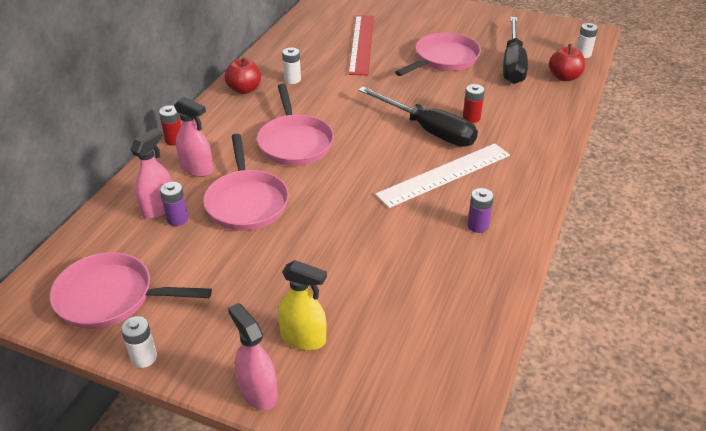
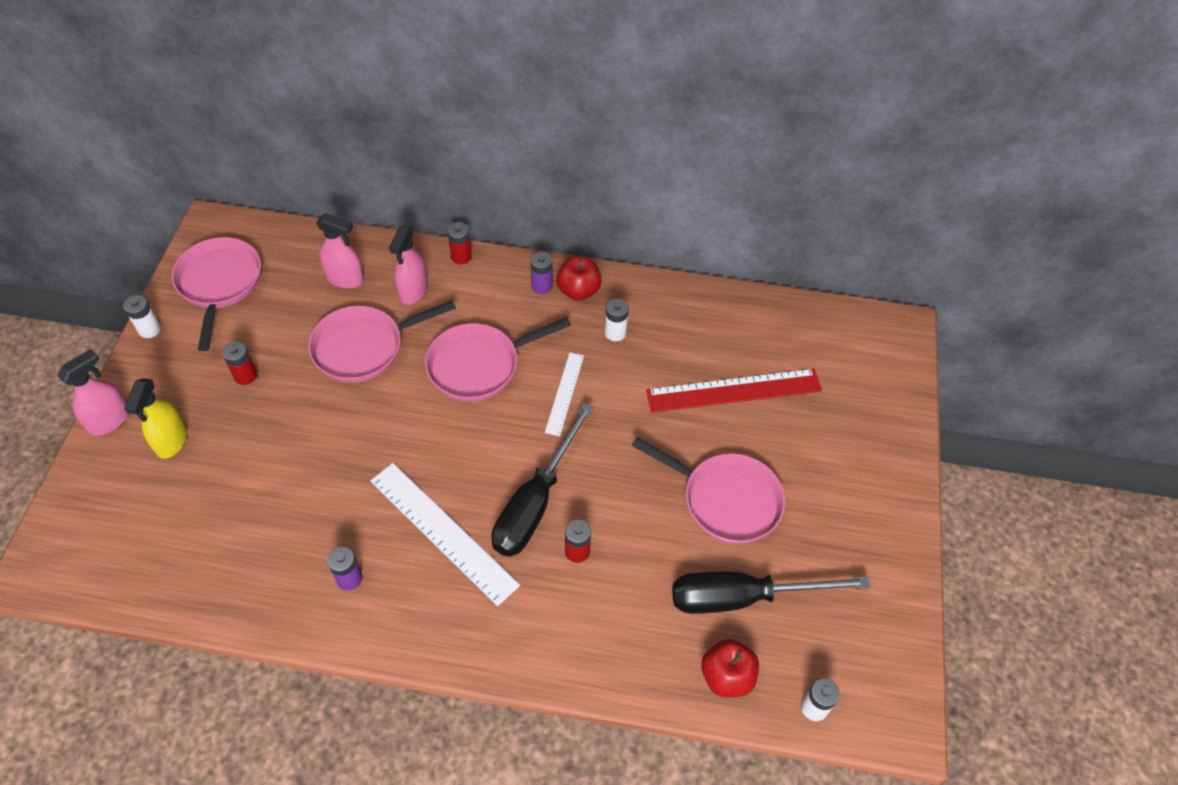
camera: 75 degrees right, 15 degrees up
(177, 219) = (330, 298): purple battery -> purple battery (542, 286)
(244, 281) = (245, 375): none -> red battery
(338, 107) = (564, 393): none -> white ruler

